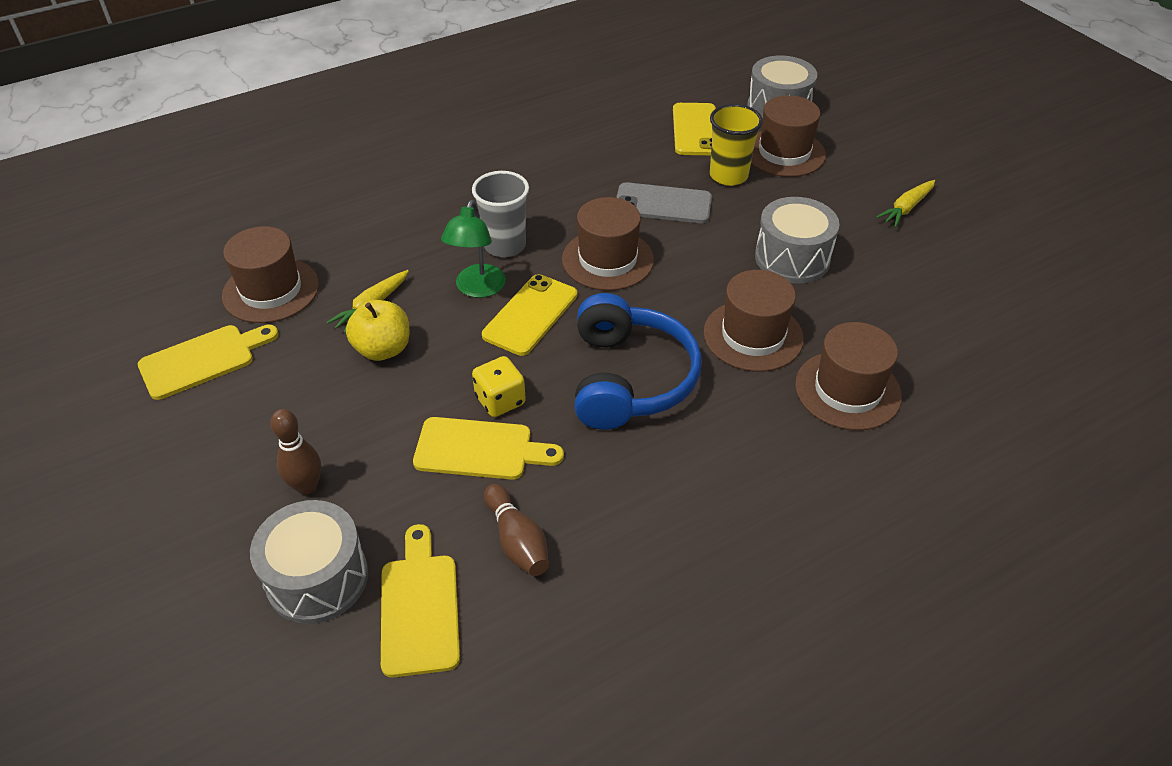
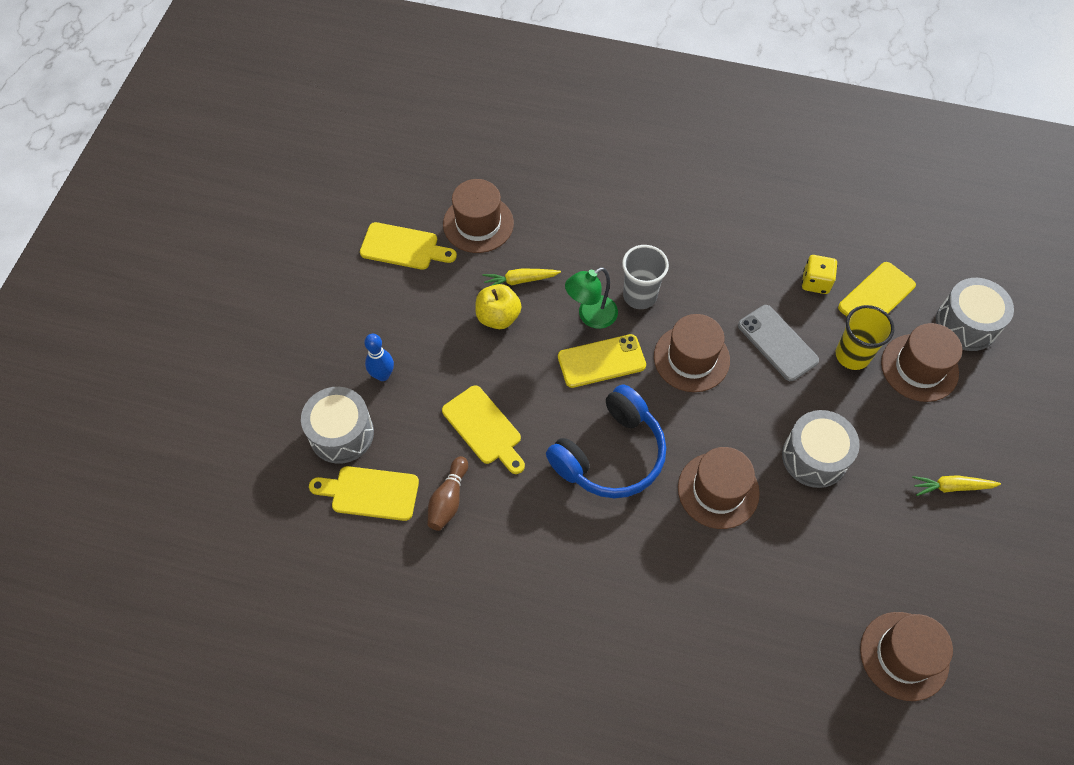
camera: 45 degrees right, 15 degrees up
(307, 486) = (382, 375): brown bowling pin -> blue bowling pin
(420, 607) = (370, 493): yellow cutting board -> yellow cutting board turned 120 degrees counterclockwise
(500, 400) = (525, 406): yellow dice -> yellow dice (815, 282)
(847, 390) = (731, 578): brown hat -> brown hat (904, 655)

